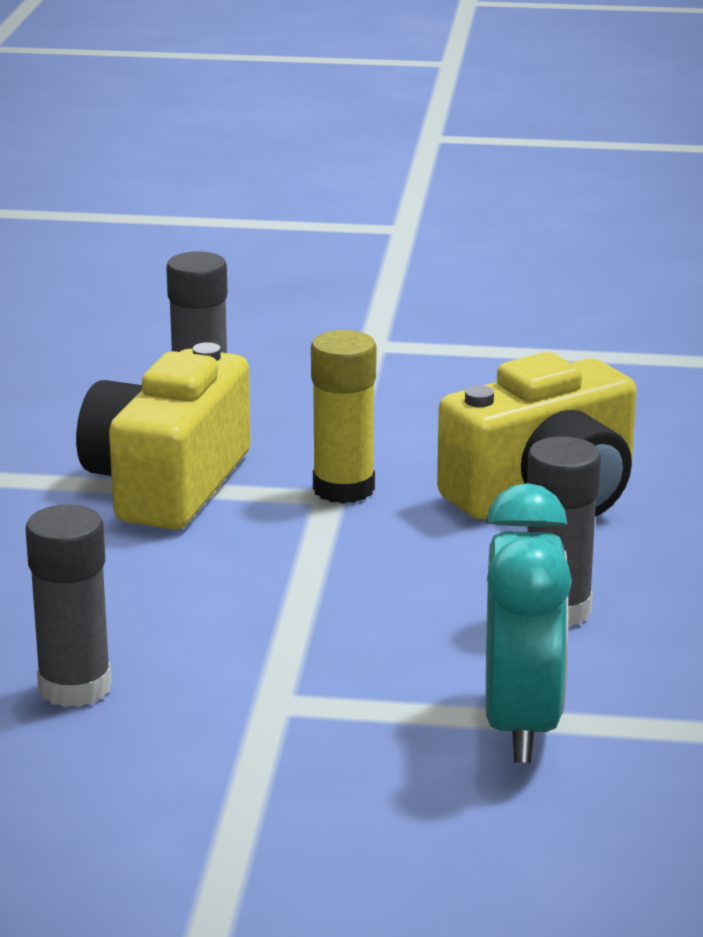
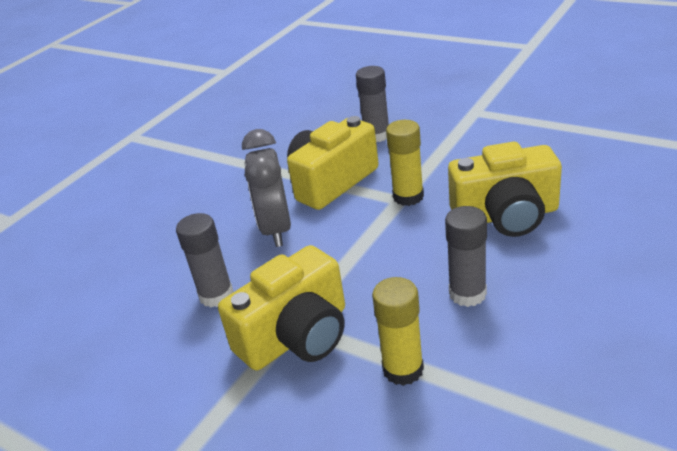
camera: 30 degrees right, 10 degrees up
(113, 571) = (276, 229): none -> grey clock
(293, 716) = (297, 336): none -> yellow camera
(521, 725) = (403, 369): turquoise clock -> yellow glue stick

